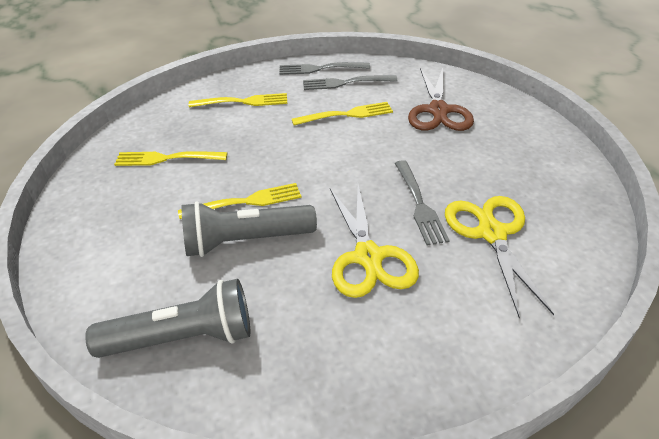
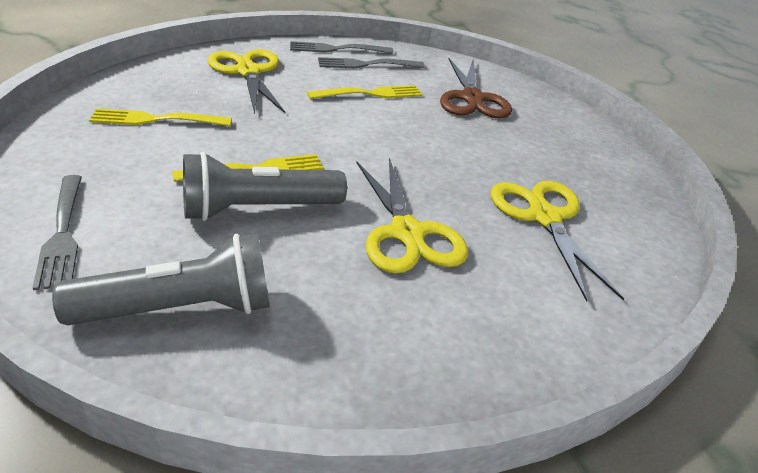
camera: 10 degrees left, 5 degrees down
(242, 102) = (247, 72): yellow fork -> yellow scissors
(419, 204) = (460, 184): grey fork -> grey fork (62, 233)

